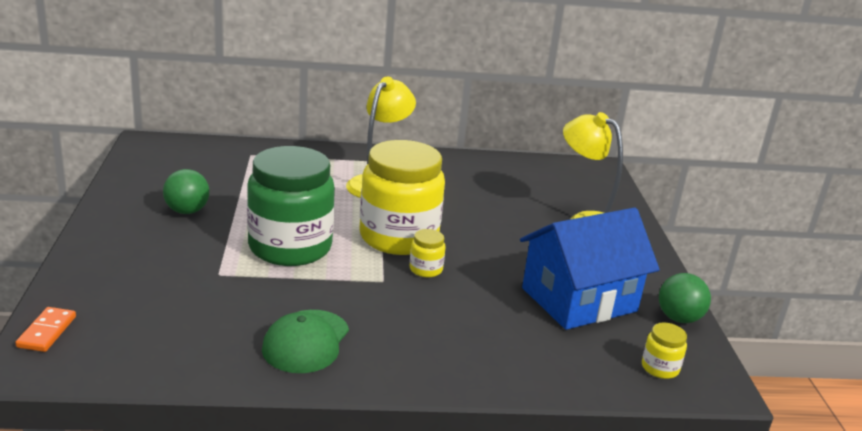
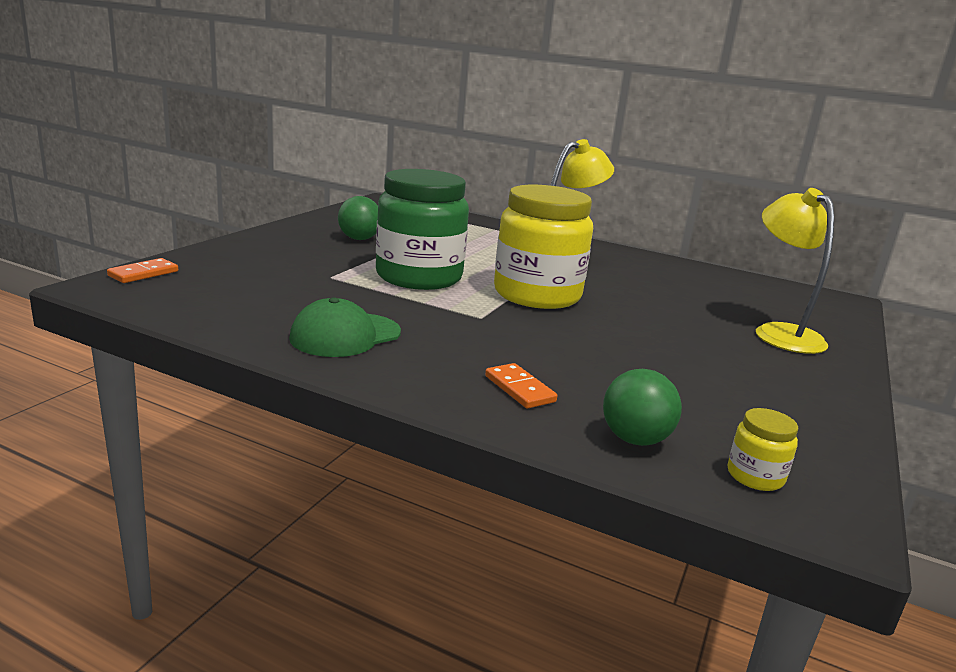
camera: 30 degrees right, 5 degrees down
(426, 269) = (538, 321): yellow jar -> none
(475, 348) = (519, 389): none -> orange domino
(579, 300) = (701, 387): blue house -> none
(679, 318) = (834, 440): green ball -> green ball (635, 439)

